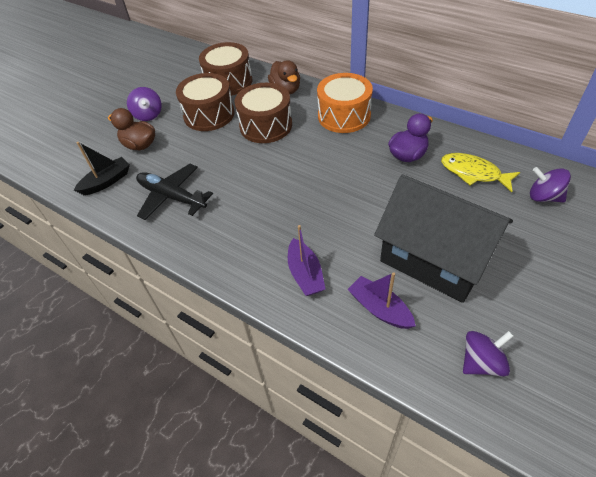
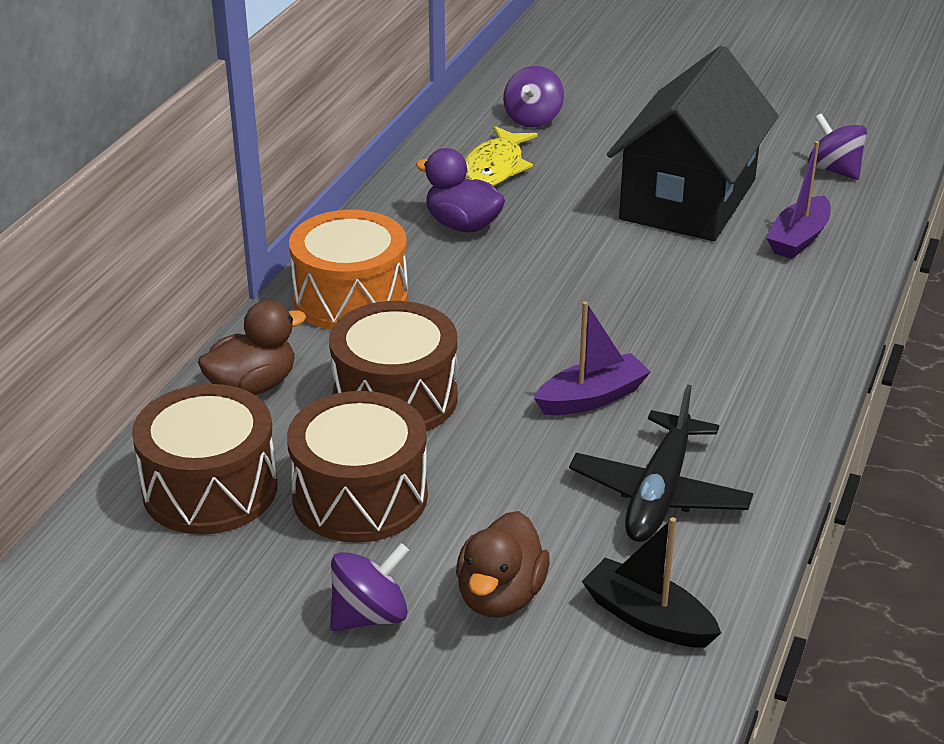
camera: 105 degrees left, 15 degrees down
(305, 274) = (772, 305): purple boat -> purple boat (592, 398)

